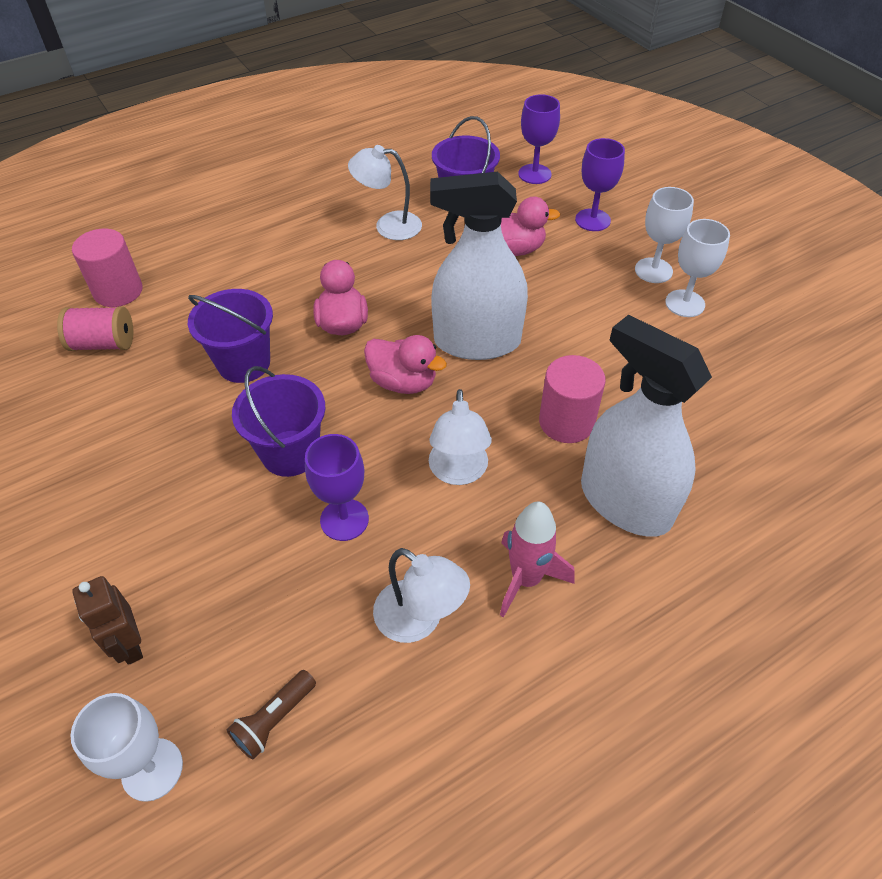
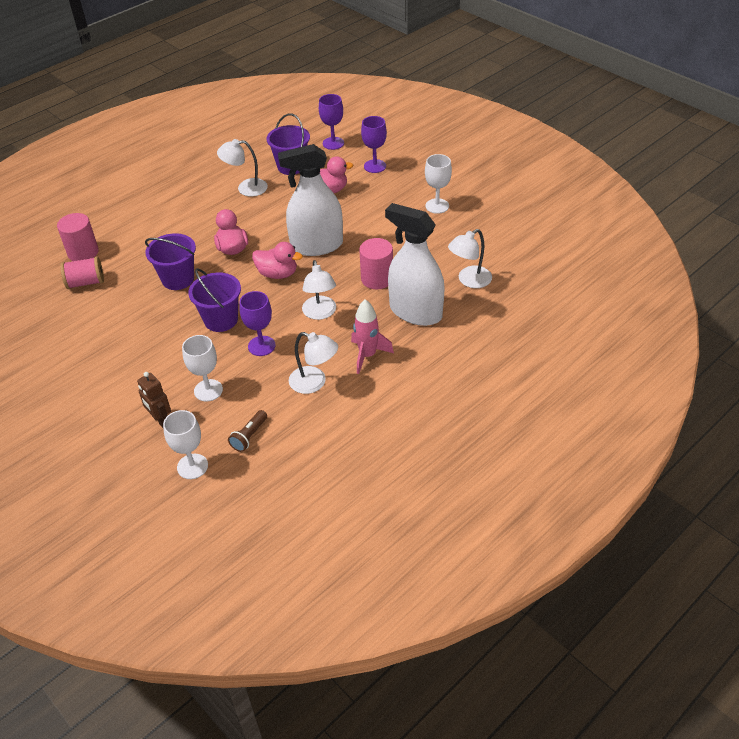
camera: 10 degrees left, 5 degrees down
(653, 270) = (416, 190): white goblet -> white goblet (208, 390)
(728, 455) = (469, 280): none -> white lamp

